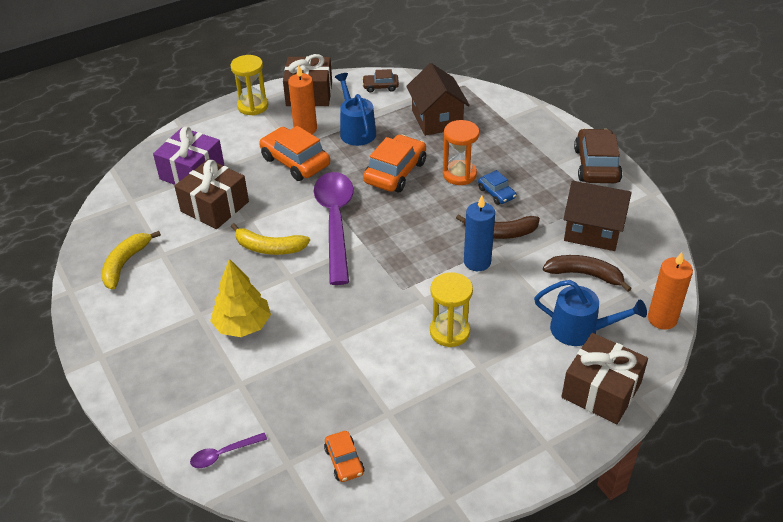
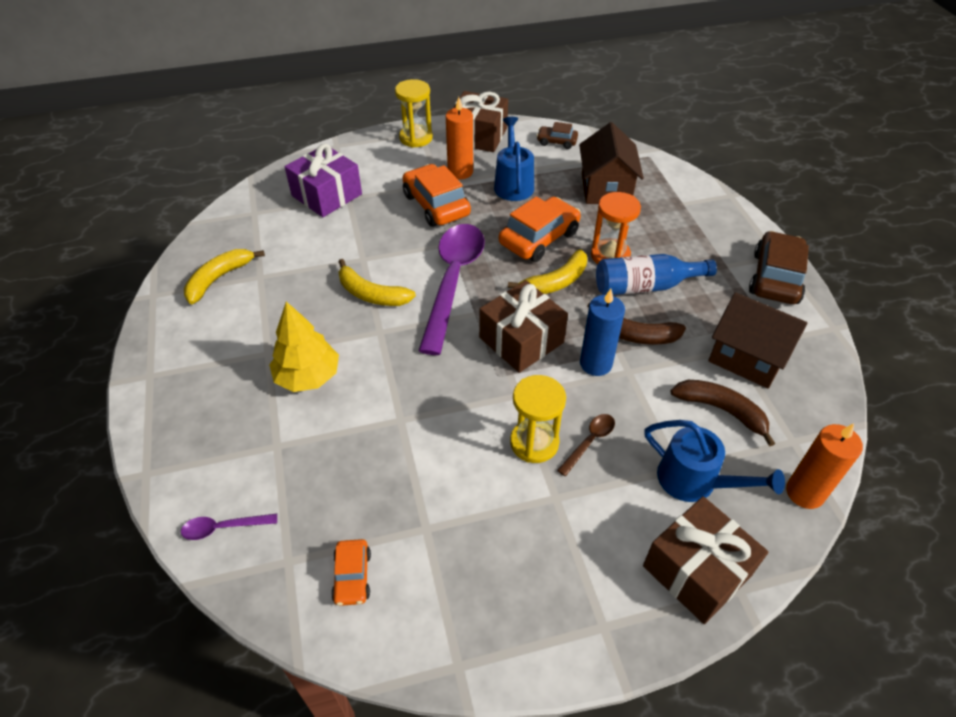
camera: 15 degrees right, 5 degrees up
(215, 206) = (334, 236): brown gift -> brown gift (521, 340)
(422, 205) = (555, 282): none -> yellow banana
(492, 321) = (589, 442): none -> brown spoon
(496, 193) = (645, 286): blue car -> blue bottle

